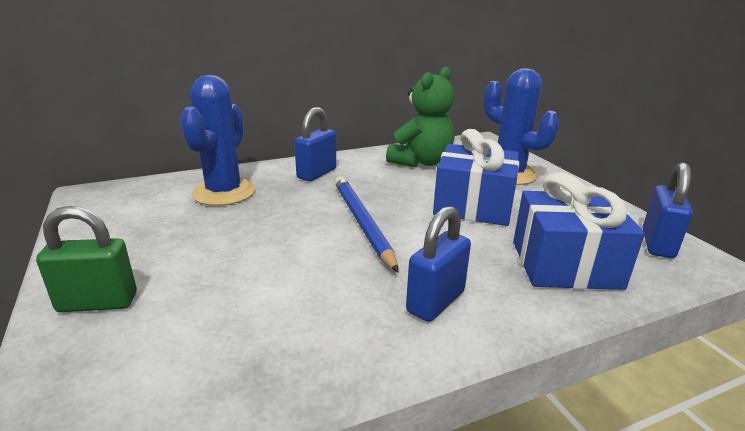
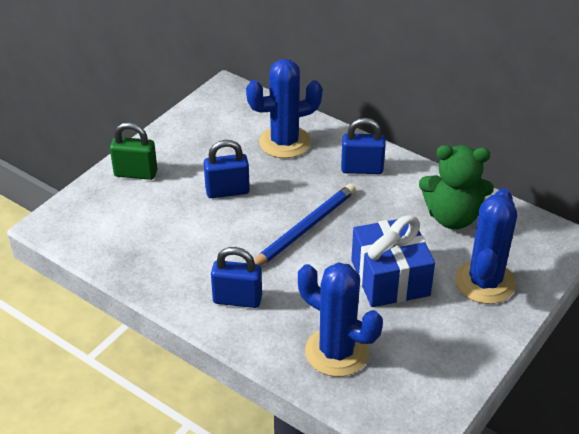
camera: 60 degrees right, 15 degrees up
(98, 303) = (135, 173): green padlock -> green padlock turned 45 degrees counterclockwise
(565, 264) = (337, 352): blue gift -> blue cactus
(657, 244) = (421, 404): blue padlock -> blue padlock (227, 191)

